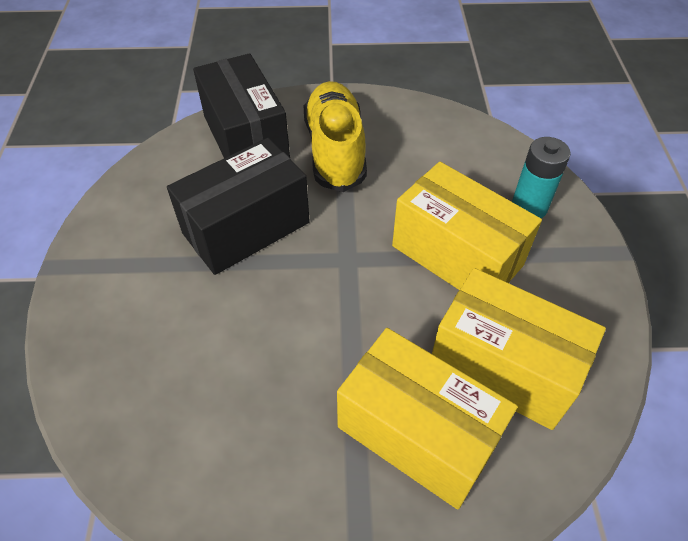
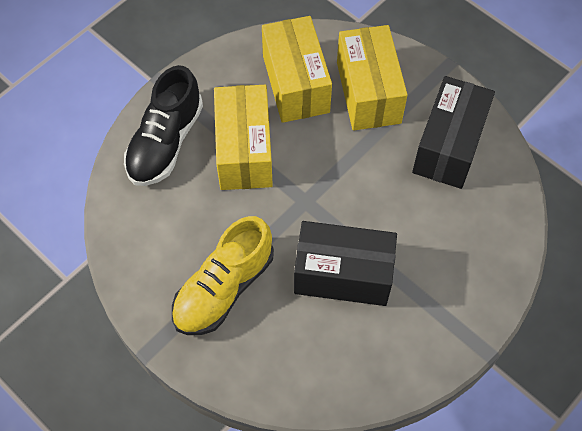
camera: 135 degrees left, 10 degrees up
(246, 138) = (271, 358): black box -> black box (449, 146)
(529, 207) = (165, 142): turquoise battery -> black shoe

